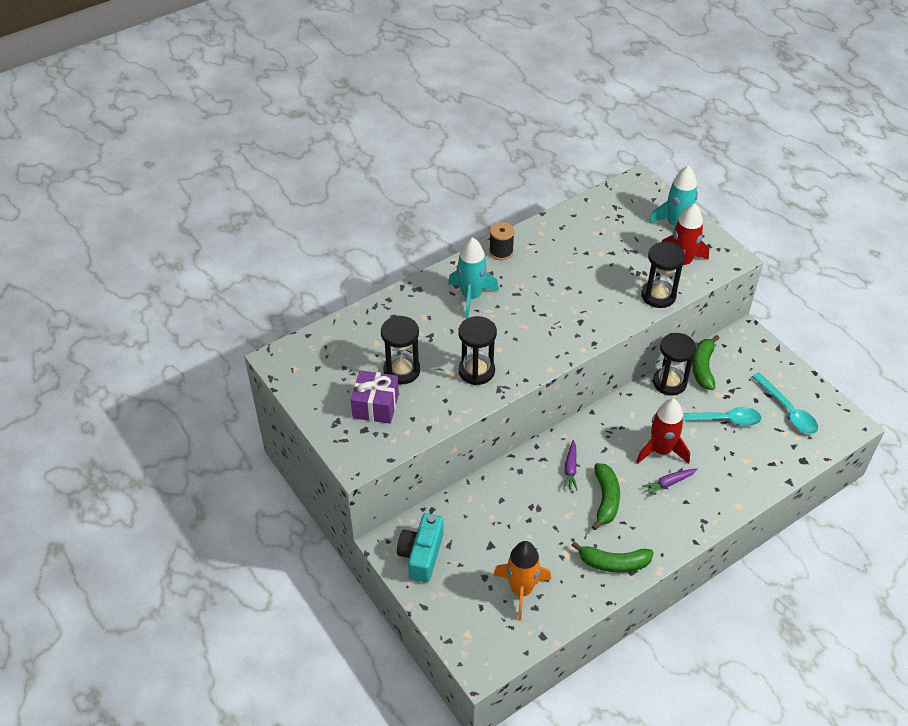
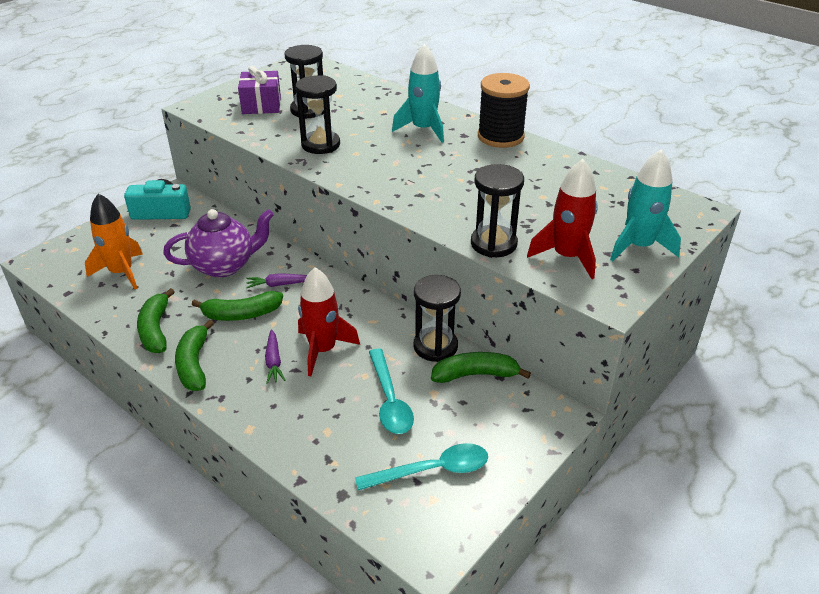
camera: 75 degrees right, 10 degrees down
(501, 252) = (500, 137): black spool -> black spool, size x1.69
(532, 507) = (224, 266): none -> purple teapot
(663, 537) = (194, 364): none -> green banana
(669, 483) = (274, 361): purple carrot -> purple carrot turned 150 degrees counterclockwise
(787, 410) = (432, 470): turquoise spoon -> turquoise spoon turned 150 degrees counterclockwise

